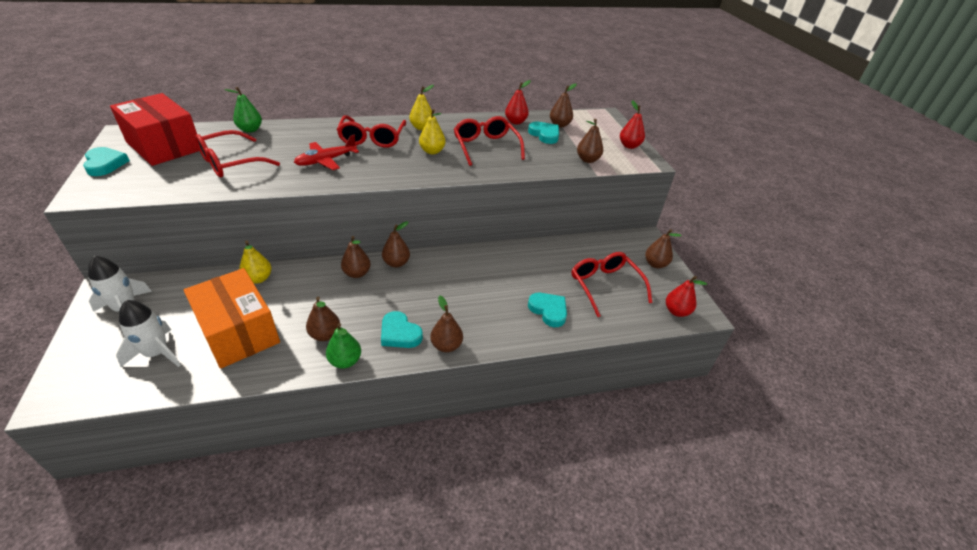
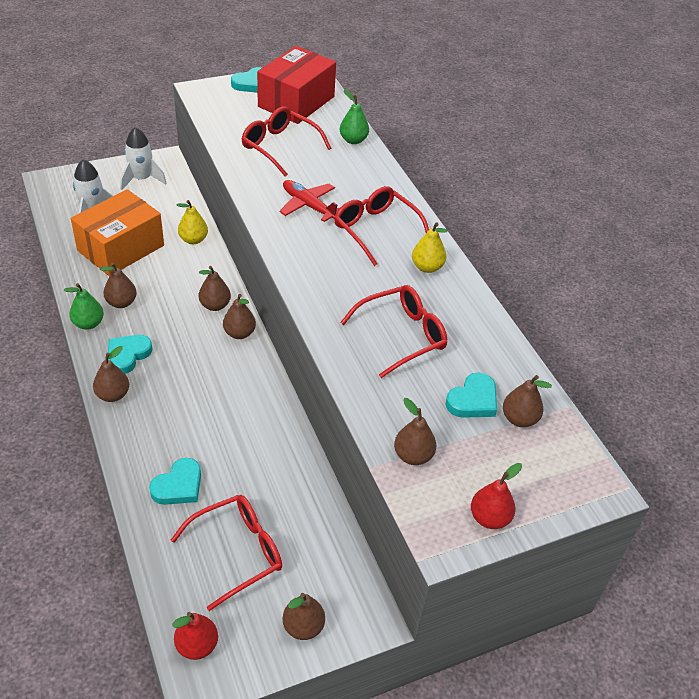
camera: 80 degrees right, 5 degrees up
(372, 138) = (376, 230): red glasses -> red glasses turned 60 degrees clockwise
(432, 151) = (366, 285): yellow pear -> none
(515, 122) = (499, 363): red pear -> none

